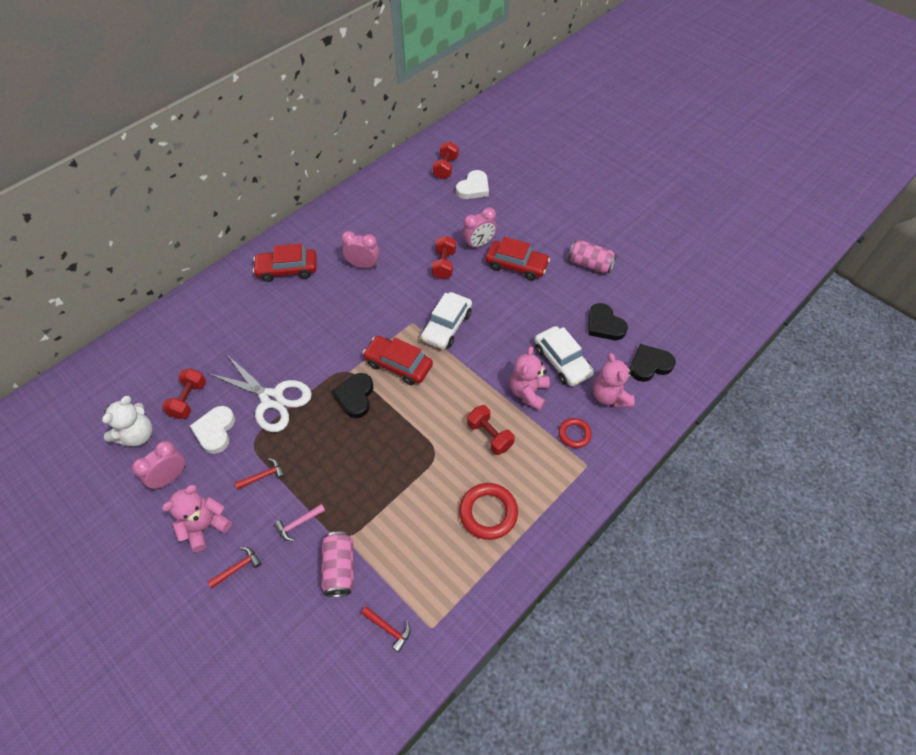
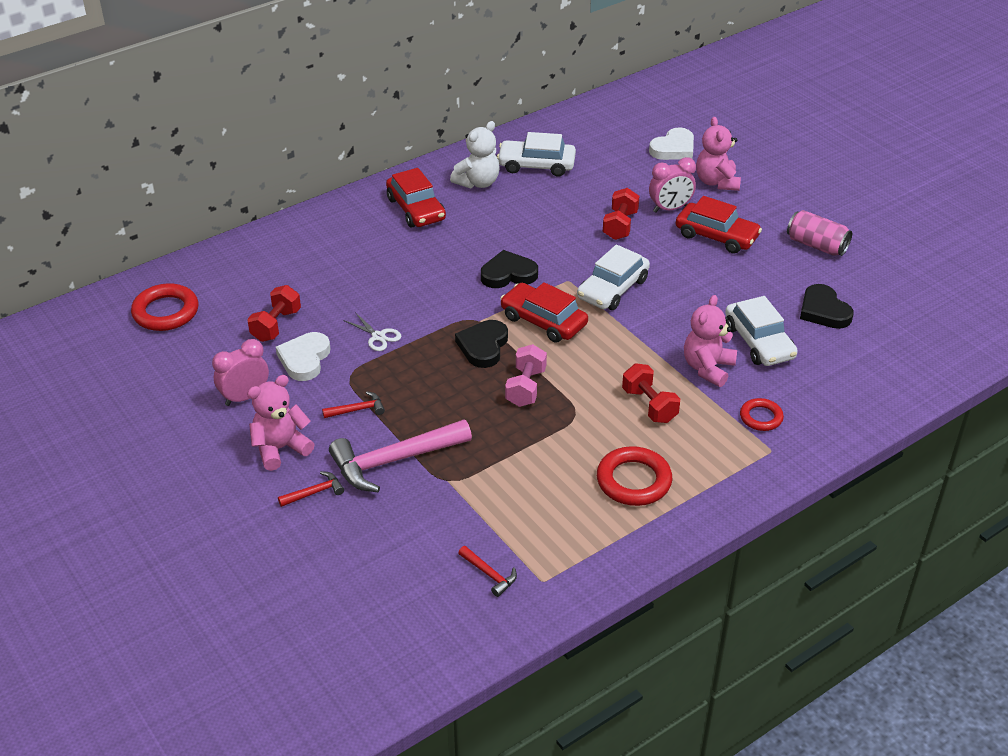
camera: 10 degrees right, 15 degrees down
(97, 399) = (166, 312): none -> red ring
(138, 435) = (210, 352): white teddy bear -> white teddy bear (478, 182)
(272, 399) = (378, 336): white scissors -> white scissors, size x0.46
(287, 269) = (416, 209): red car -> red car turned 120 degrees counterclockwise
(298, 523) = (394, 461): pink hammer -> pink hammer, size x2.22
(340, 568) = (438, 509): pink can -> none
(363, 265) = (514, 215): pink clock -> none
(374, 216) = (536, 165): none -> white car
(393, 432) = (525, 387): none -> pink dumbbell
(446, 168) = (640, 124): red dumbbell -> none
(610, 396) = (816, 385): pink teddy bear -> pink teddy bear (716, 182)
(649, 365) = (876, 359): black heart -> black heart (508, 274)

